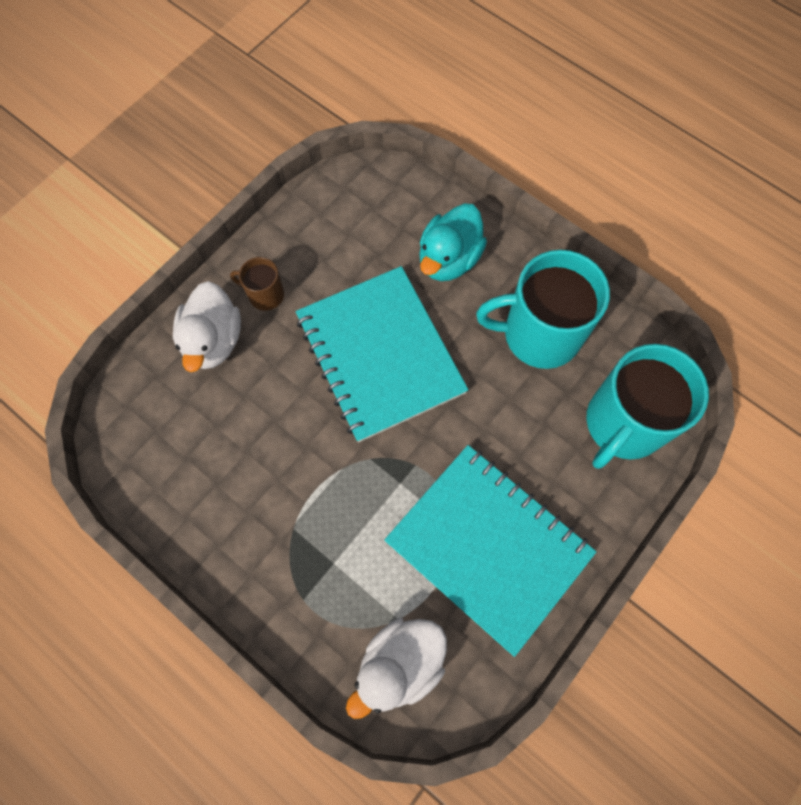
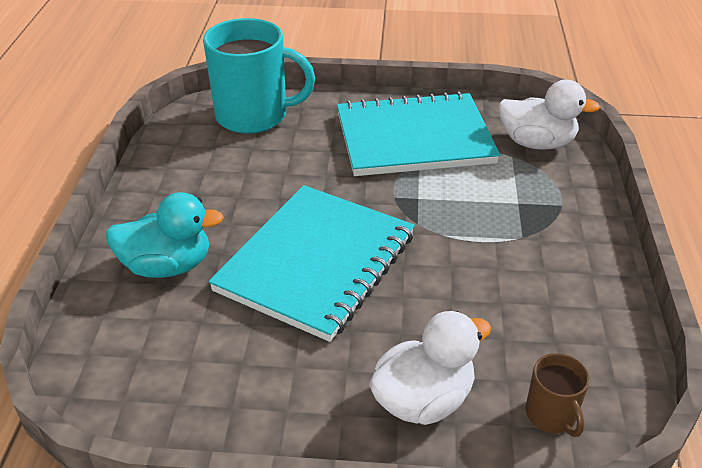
camera: 125 degrees left, 30 degrees down
(265, 295) = (328, 388): brown mug -> brown mug (551, 415)
(488, 547) = (414, 138): turquoise notebook -> turquoise notebook turned 75 degrees clockwise
(539, 334) = (208, 180): turquoise mug -> none

